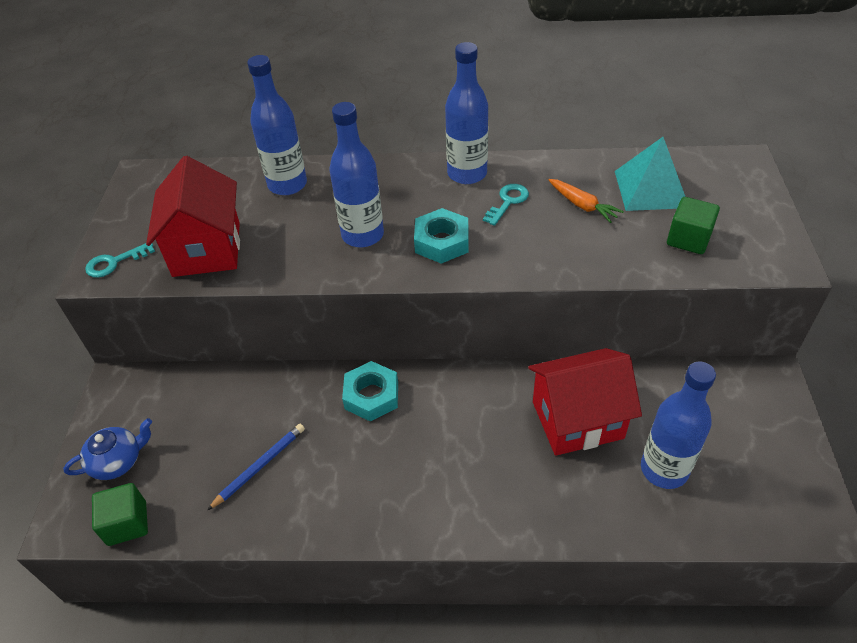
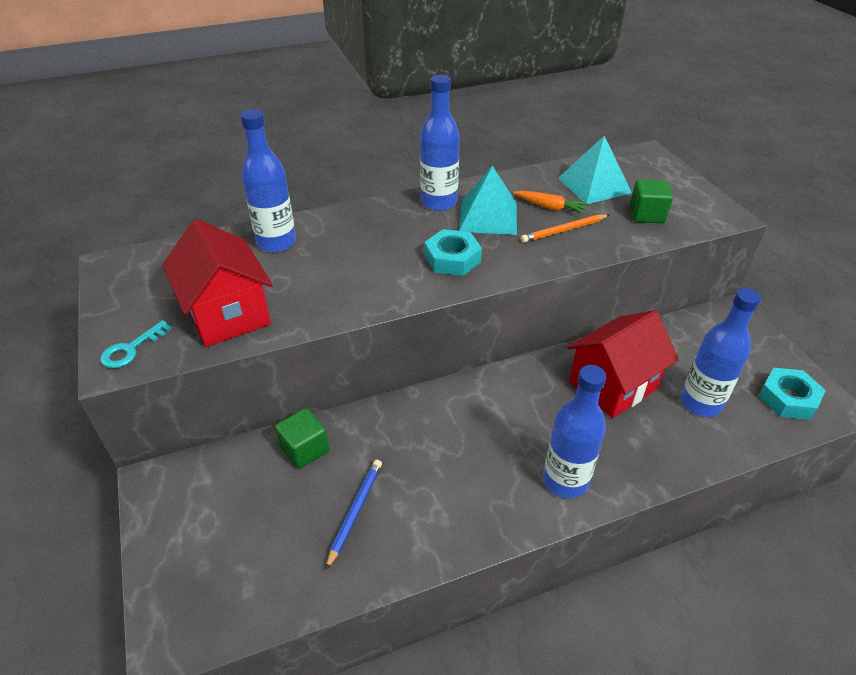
camera: 25 degrees left, 5 degrees down
(118, 461) = (198, 556): blue teapot -> none
(127, 523) = (243, 614): green cube -> green cube (304, 449)
(363, 235) = (377, 269): blue bottle -> blue bottle (565, 480)
(371, 396) = (427, 416): turquoise nut -> turquoise nut (788, 398)
(508, 202) = (488, 217): turquoise key -> turquoise pyramid
(579, 237) = (564, 230): none -> orange pencil

